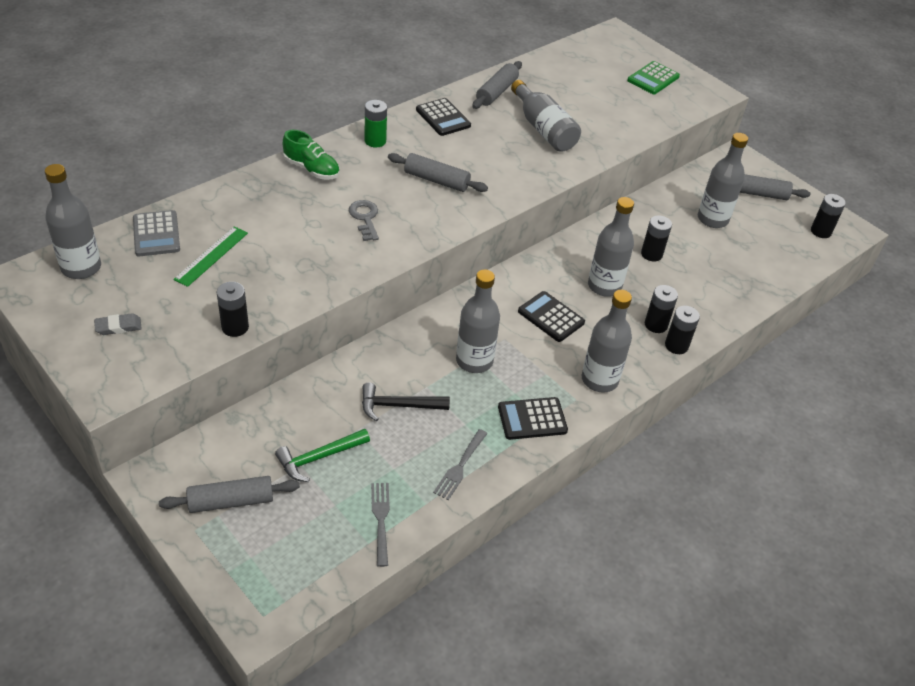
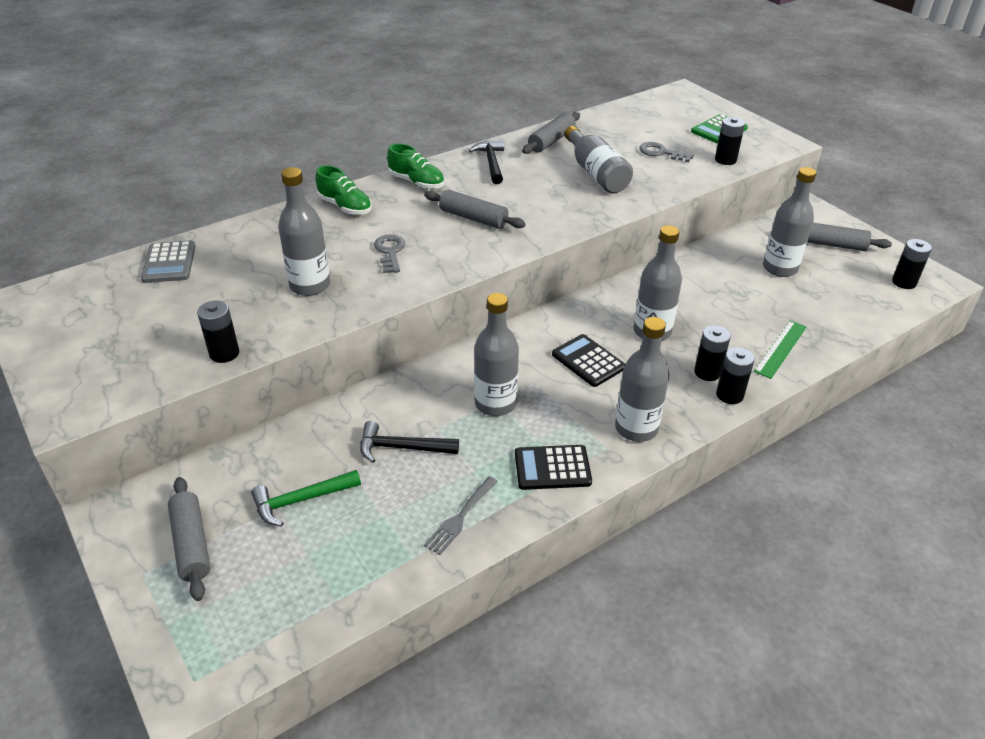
camera: 10 degrees right, 5 degrees down
(81, 268) = (82, 292): grey bottle -> grey bottle (310, 285)
(118, 327) = (101, 349): grey eraser -> none
(211, 256) = (219, 284): green ruler -> green ruler (780, 349)
(231, 501) = (191, 544): grey rolling pin -> grey rolling pin turned 75 degrees clockwise
(375, 141) = (416, 182): green battery -> green shoe
(380, 519) = (357, 573): grey fork -> none
(443, 118) = (491, 163): black calculator -> black hammer
(601, 105) = (661, 153): none -> grey key
(651, 254) = (708, 301): black battery -> black battery (725, 160)

